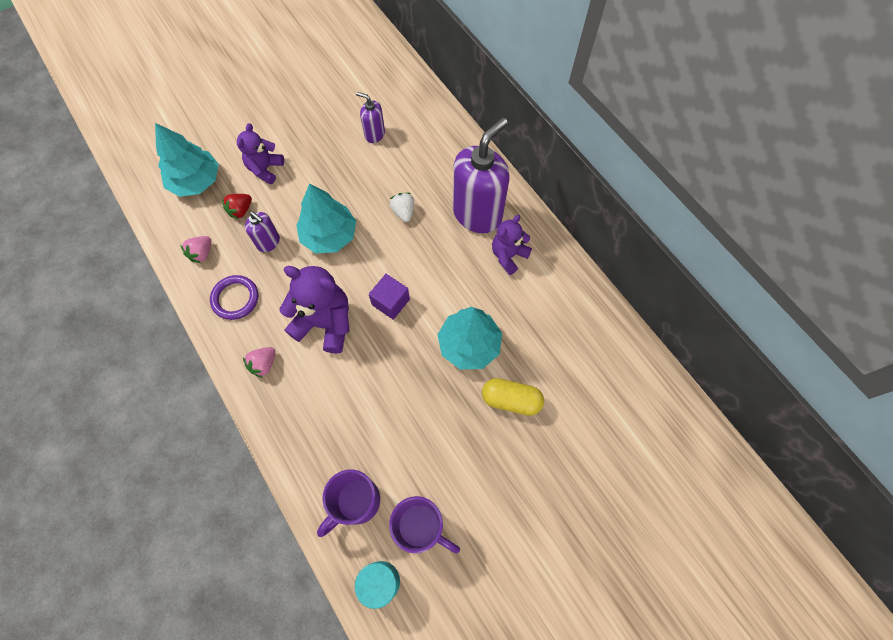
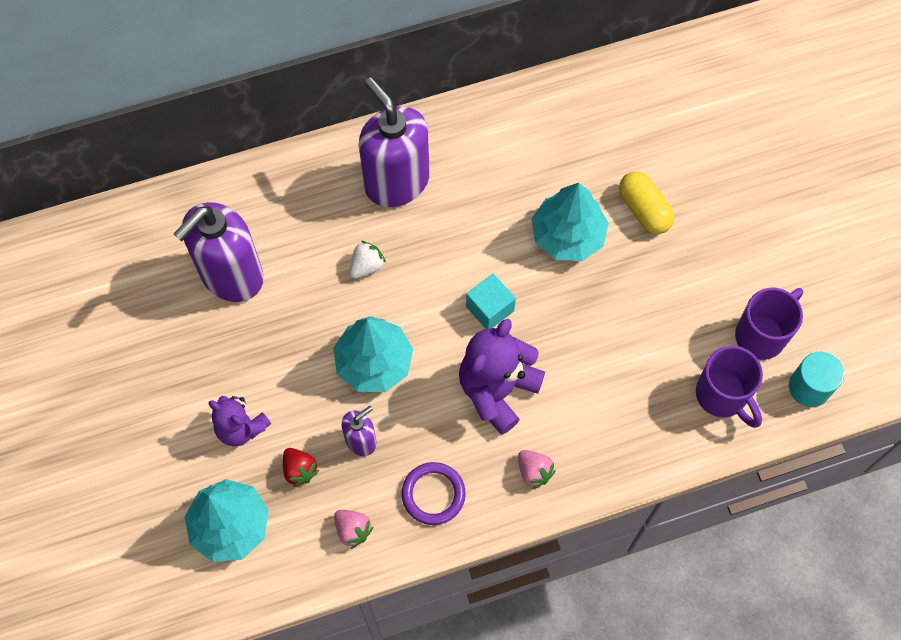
camera: 75 degrees left, 0 degrees up
(374, 134) = (231, 275): purple soap dispenser -> purple soap dispenser, size x2.08
(390, 302) = (490, 308): purple cube -> turquoise cube
(403, 212) = (366, 266): white strawberry -> white strawberry turned 135 degrees clockwise
(508, 256) = (465, 163): purple teddy bear -> none
(511, 400) = (644, 210): yellow capsule -> yellow capsule turned 60 degrees counterclockwise

